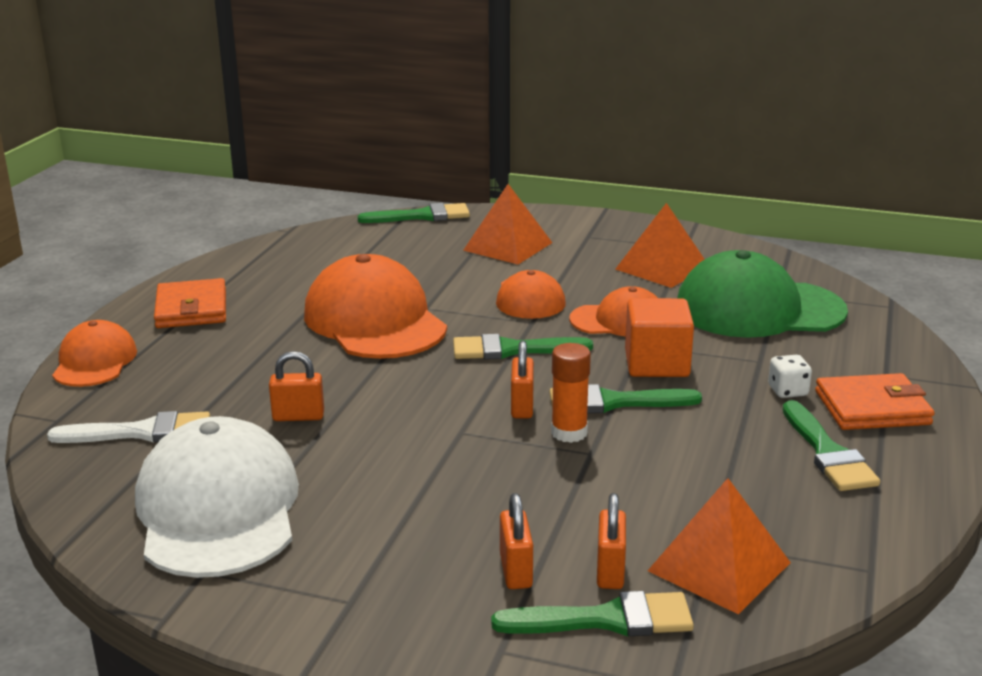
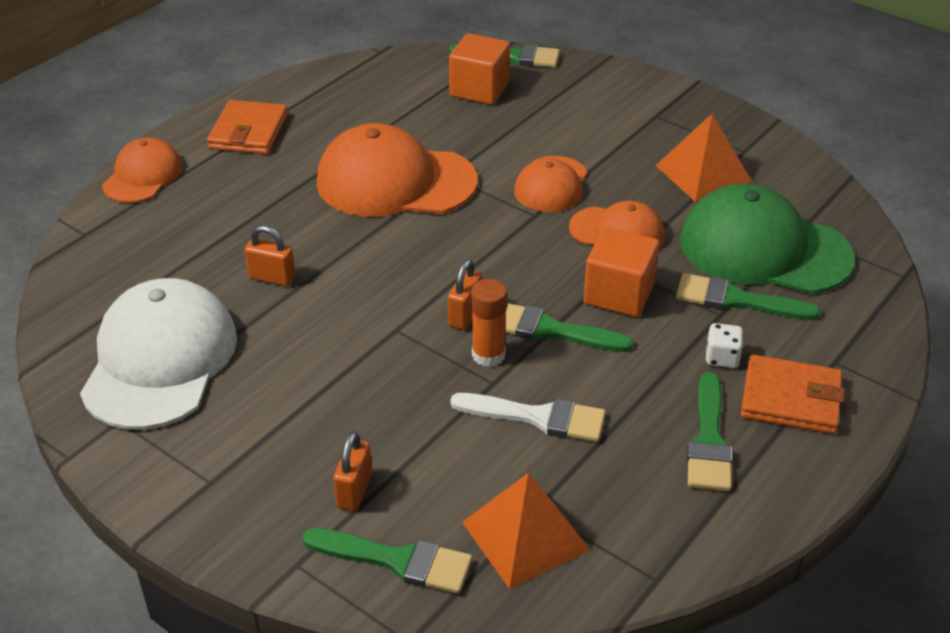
camera: 20 degrees right, 15 degrees up
(142, 432) = (142, 264): white brush -> white brush (538, 417)
(375, 321) = (395, 181): orange cap -> orange cap turned 75 degrees counterclockwise
(408, 243) = (479, 90): none -> orange cube
(508, 246) = (570, 113): orange pyramid -> none
(512, 350) = (496, 245): green brush -> green brush (736, 300)
(610, 571) = (431, 513): orange padlock -> none

